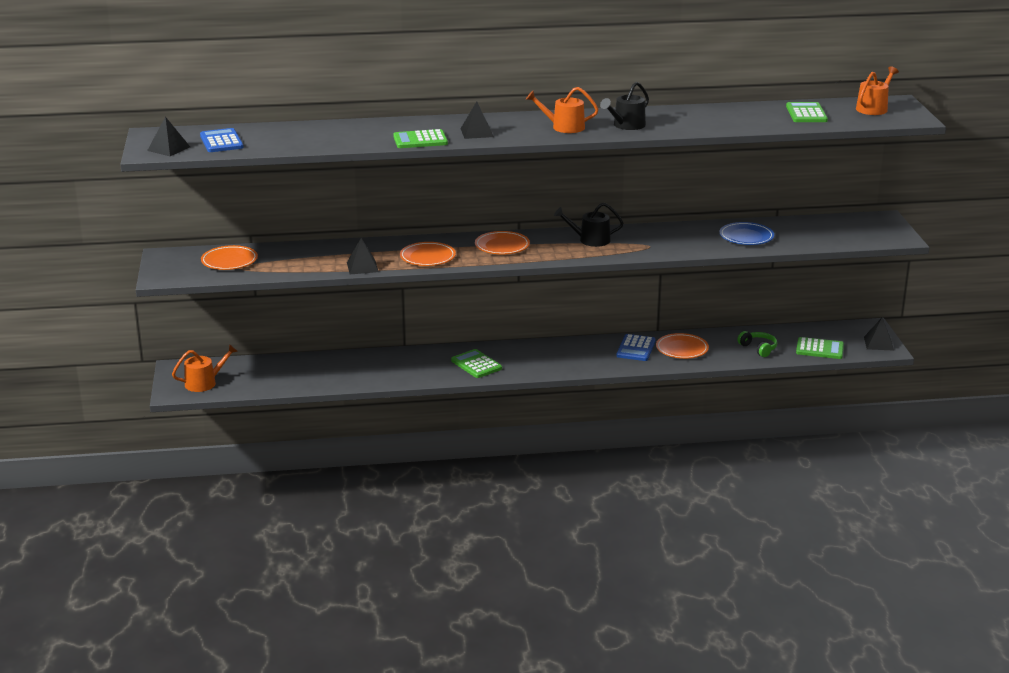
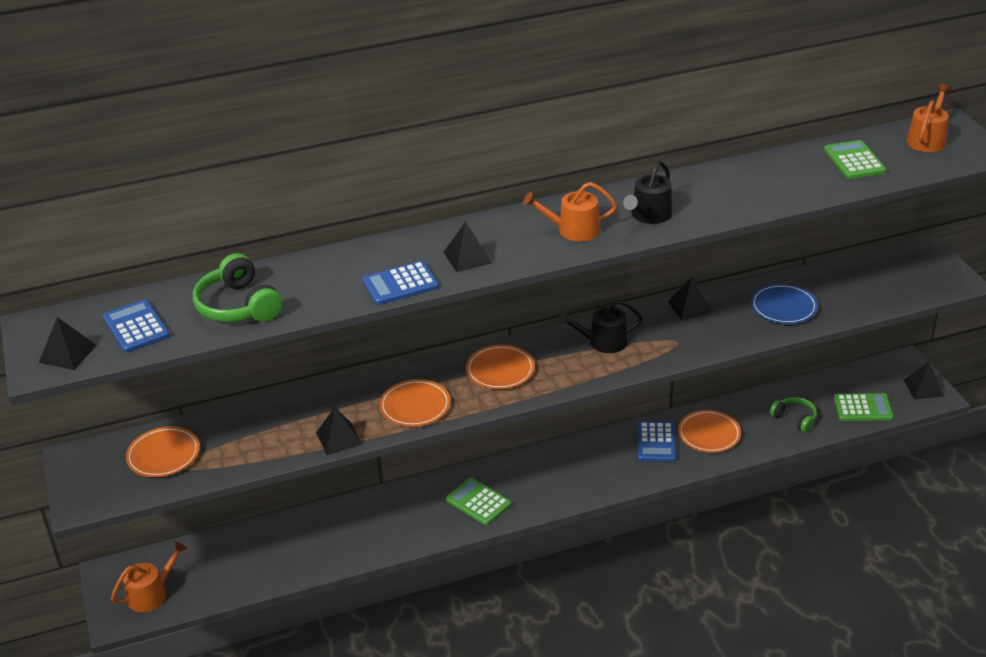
camera: 10 degrees left, 10 degrees up
(298, 139) = (238, 306): none -> green headphones
(420, 140) = (400, 284): green calculator -> blue calculator
(670, 229) = (689, 307): none -> black pyramid

